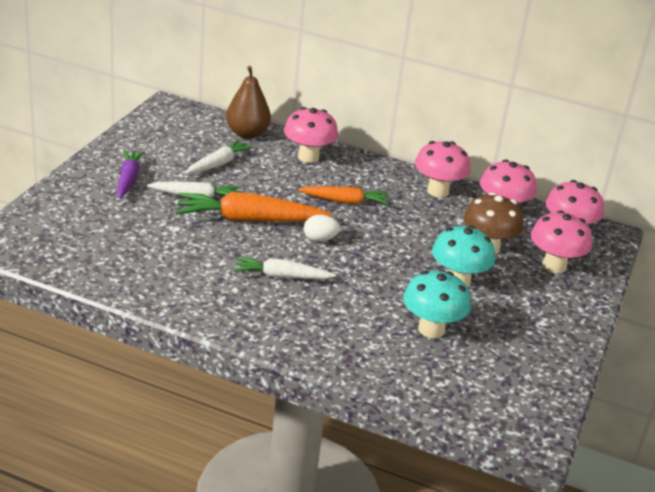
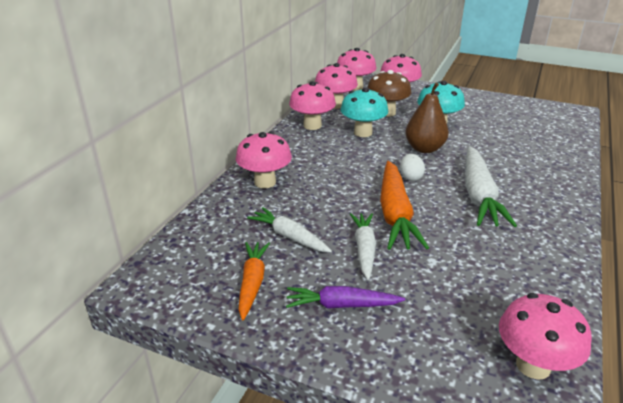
camera: 85 degrees left, 0 degrees up
(44, 249) = (533, 365): none -> pink mushroom
(247, 134) = (217, 219): brown pear -> brown pear (424, 149)
(282, 276) = (479, 195): white carrot -> white carrot, size x1.62
(345, 201) = (342, 165): orange carrot -> orange carrot (252, 283)
(431, 329) = (503, 136): turquoise mushroom -> turquoise mushroom (363, 132)

